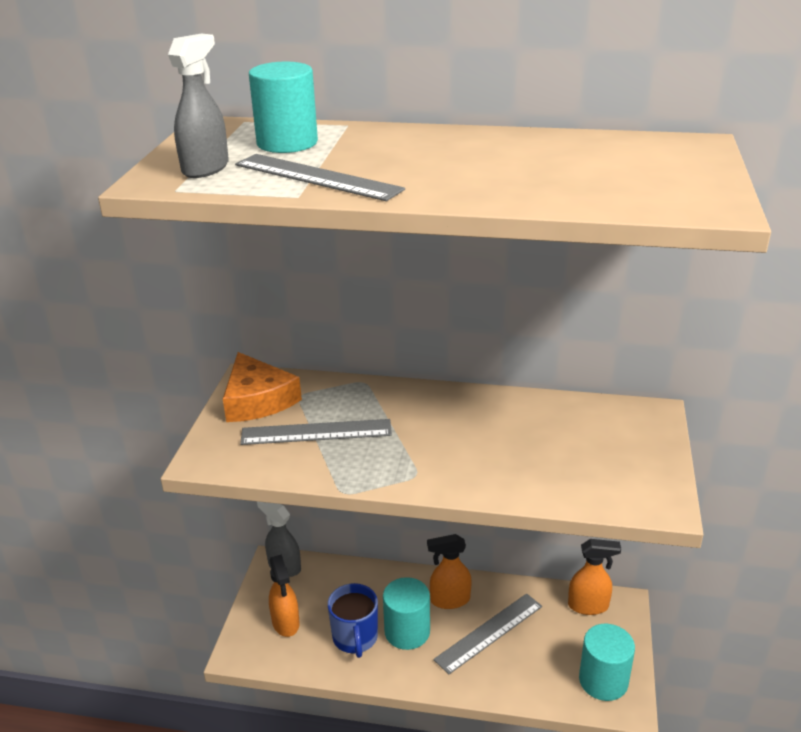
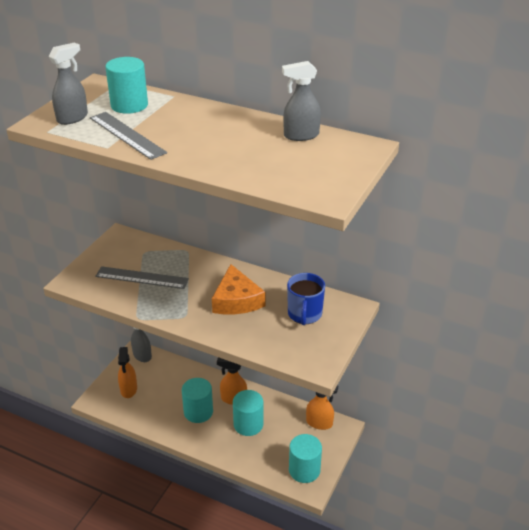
camera: 15 degrees right, 5 degrees up
(257, 400) = (118, 250): orange cheese -> orange cheese (236, 300)
(355, 638) = (165, 408): blue mug -> blue mug (304, 314)
(489, 632) = (248, 424): grey ruler -> turquoise cylinder
(588, 144) = (300, 135): none -> grey spray bottle

